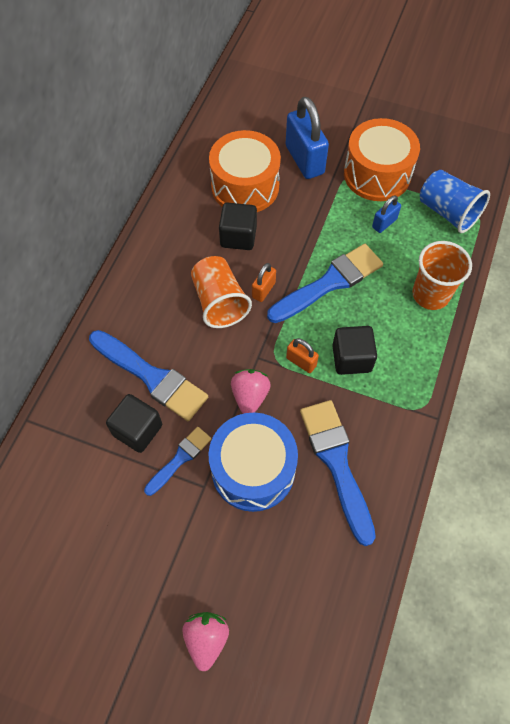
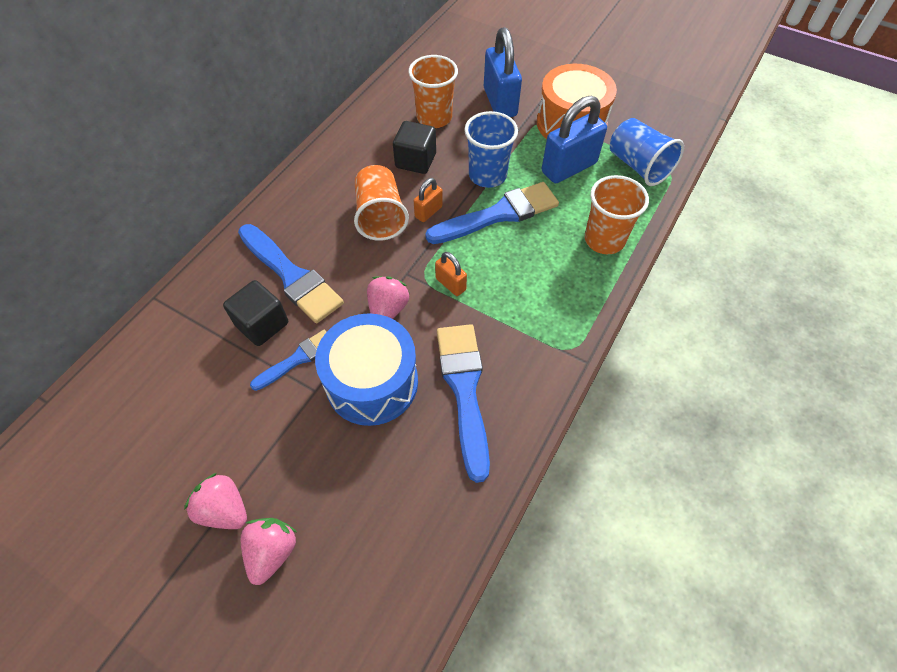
camera: 10 degrees right, 5 degrees down
(154, 610) = (224, 509): none -> pink strawberry
(245, 186) = (434, 118): orange drum -> orange cup
(310, 243) = (487, 175): none -> blue cup
(351, 358) = (505, 289): black cube -> none
(384, 223) = (569, 168): blue padlock -> blue padlock, size x1.98

